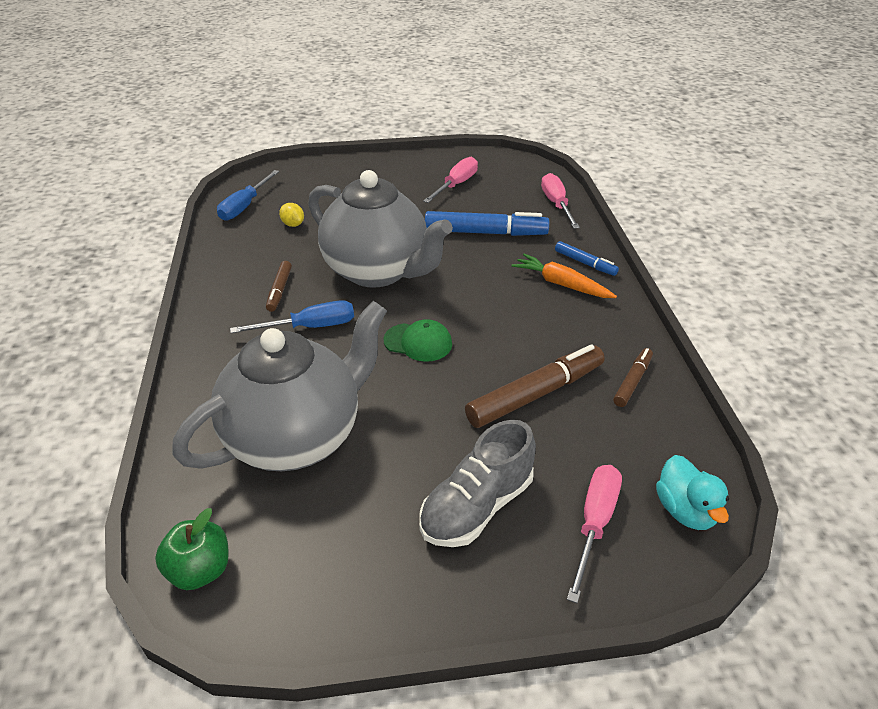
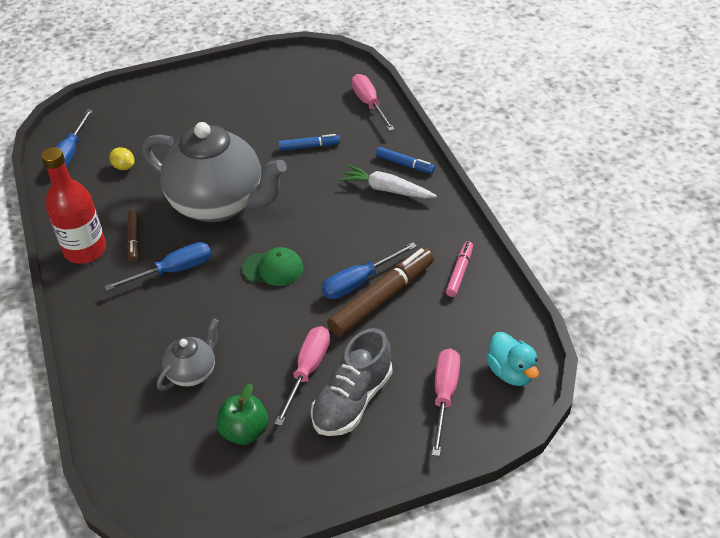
camera: 10 degrees left, 5 degrees up
(200, 570) = (150, 491): green apple -> green apple (245, 431)
(227, 293) = (85, 250): none -> red bottle
(296, 437) = (193, 372): grey teapot -> grey teapot, size x0.45
(456, 185) = (270, 96): pink screwdriver -> pink screwdriver (307, 371)
(485, 233) = (309, 146): blue marker -> blue marker, size x0.53
(512, 372) = (359, 282): none -> blue screwdriver
(561, 284) = (387, 189): orange carrot -> white carrot
(632, 381) = (459, 272): brown marker -> pink marker

